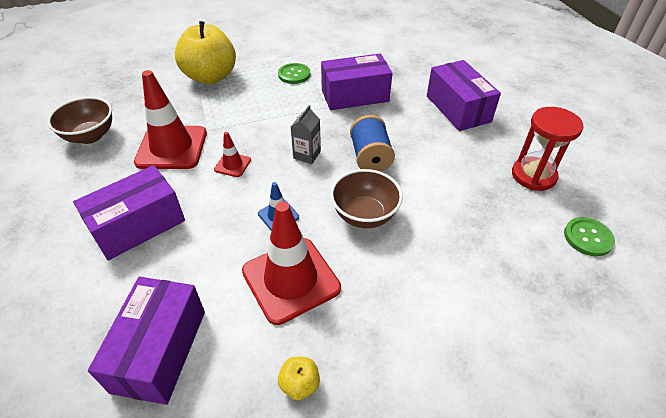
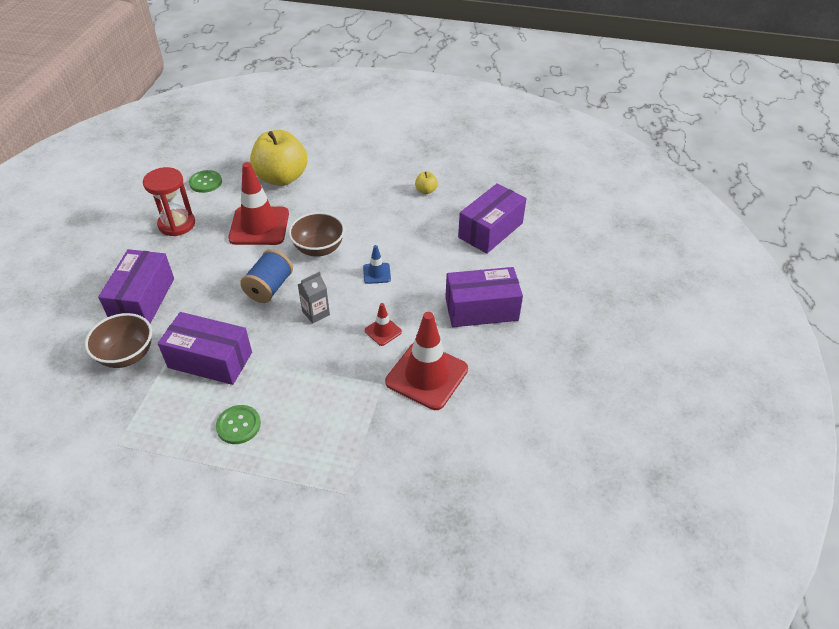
camera: 150 degrees left, 0 degrees up
(90, 136) = (502, 431): brown bowl -> brown bowl (127, 355)
(210, 77) = (333, 472): yellow apple -> yellow apple (281, 178)
(291, 279) = (397, 233): red traffic cone -> red traffic cone (259, 226)

